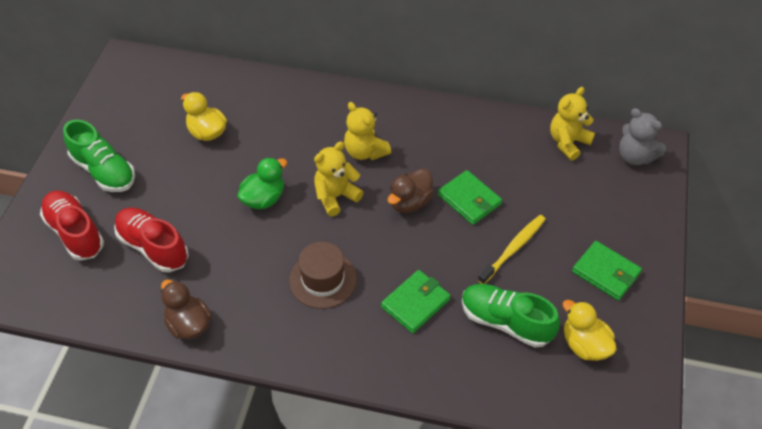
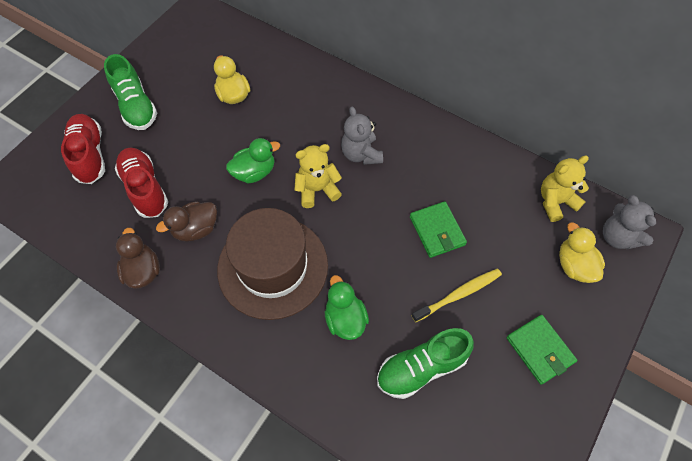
camera: 20 degrees right, 10 degrees up
(323, 279) = (273, 267): brown hat -> brown hat, size x1.73
(365, 152) = (361, 154): yellow teddy bear -> grey teddy bear
(410, 202) = (381, 216): brown duck -> brown duck (196, 229)
(415, 303) = (345, 319): green wallet -> green duck
(506, 322) = (421, 367): green shoe -> green shoe turned 75 degrees counterclockwise
(584, 345) = (488, 419): yellow duck -> yellow duck (574, 265)

